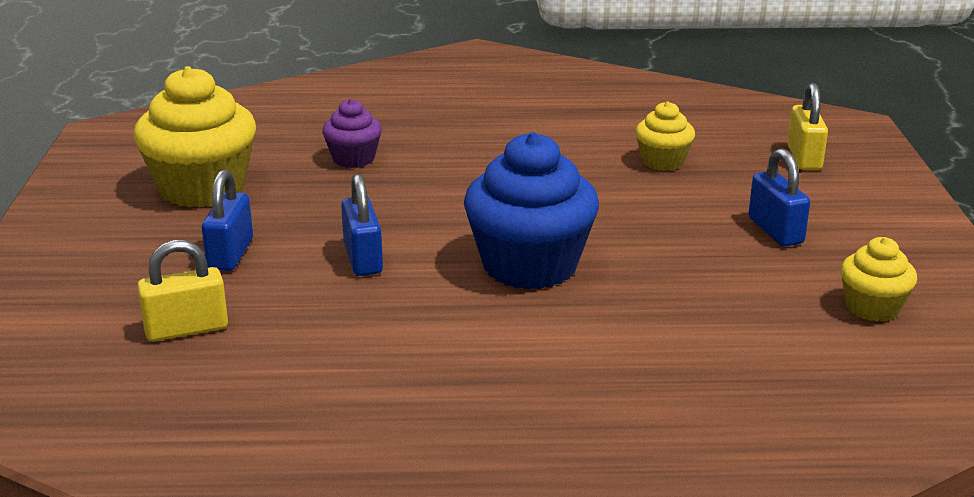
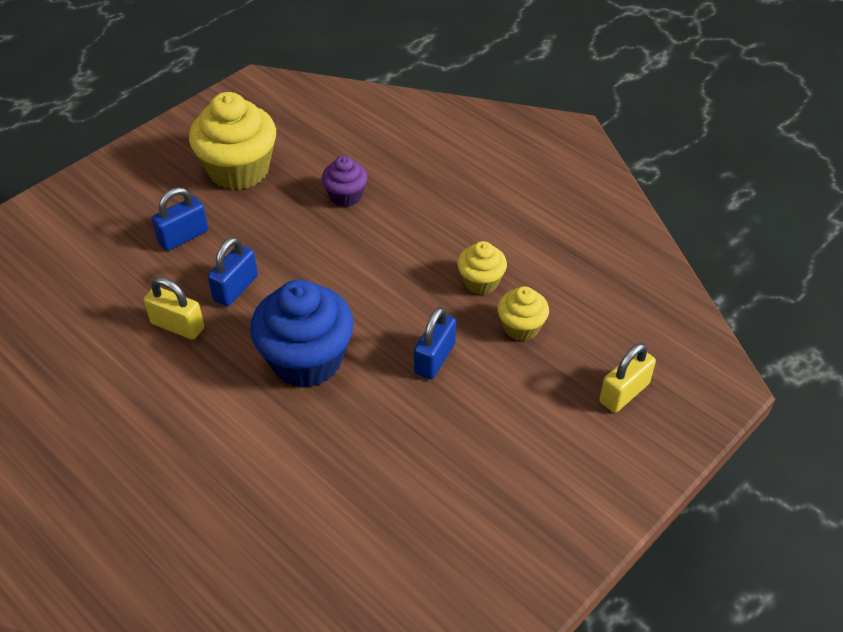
camera: 45 degrees right, 20 degrees up
(186, 329) = (97, 280): yellow padlock -> yellow padlock (177, 326)
(775, 231) = (489, 443): blue padlock -> blue padlock (435, 358)
(872, 308) = (438, 554): yellow cupcake -> yellow cupcake (481, 282)

